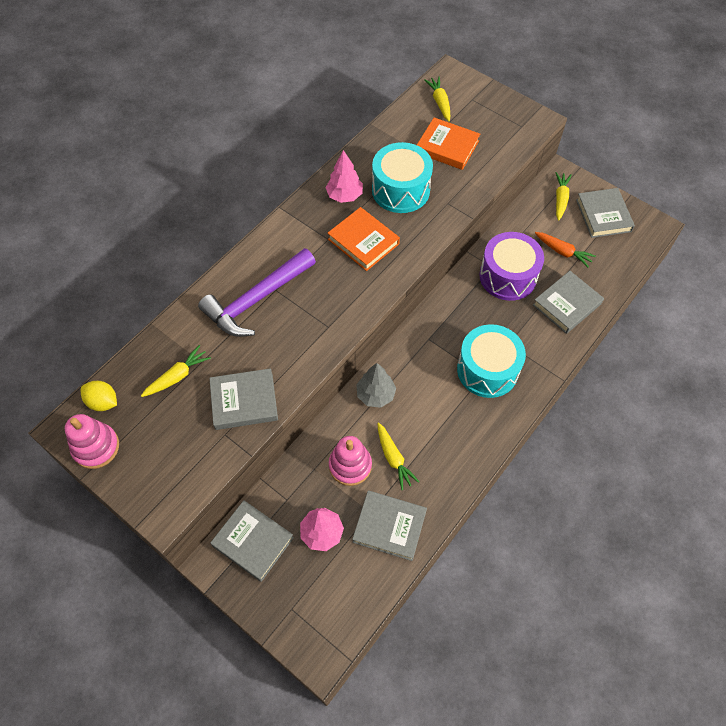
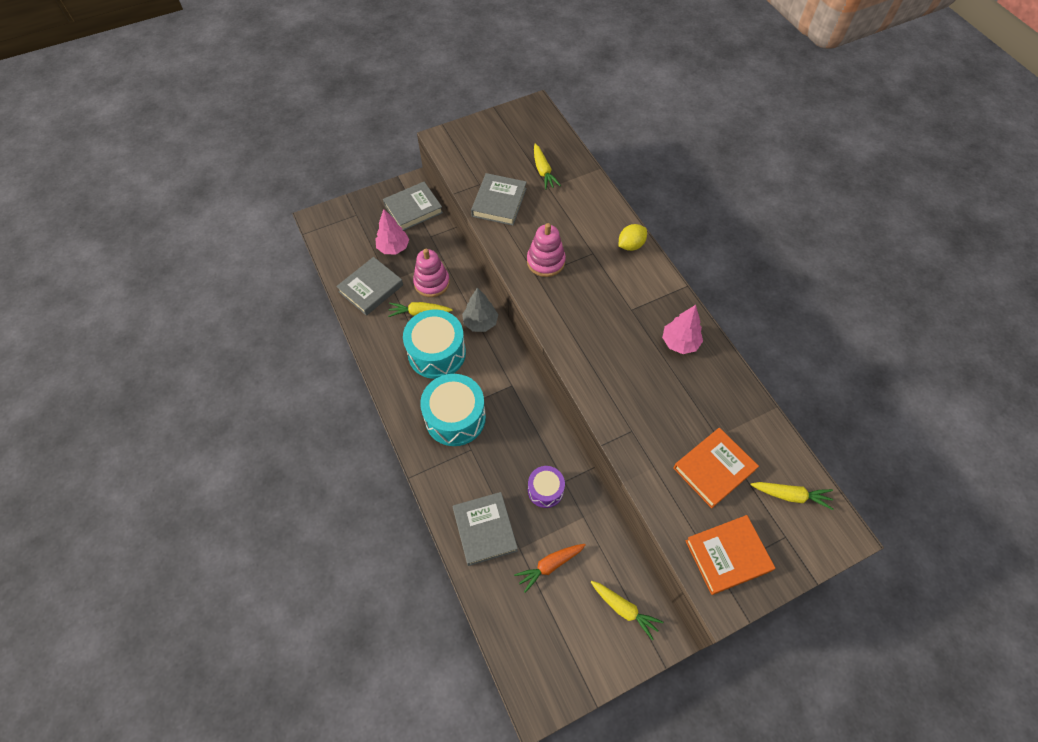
camera: 115 degrees right, 0 degrees up
(96, 447) = (511, 118): pink stacking toy -> pink stacking toy (545, 261)
(103, 402) = (545, 128): yellow lemon -> yellow lemon (630, 245)
(256, 300) = (588, 237): purple hammer -> none
(363, 241) = (615, 336): orange book -> orange book (727, 556)
(400, 190) = (667, 395): turquoise drum -> turquoise drum (437, 353)
(508, 276) = (545, 490): purple drum -> purple drum, size x0.56
(603, 215) = (579, 647): grey book -> none

